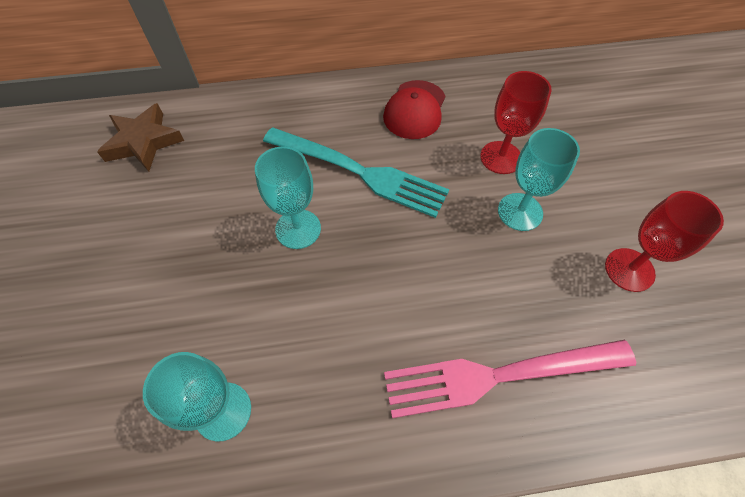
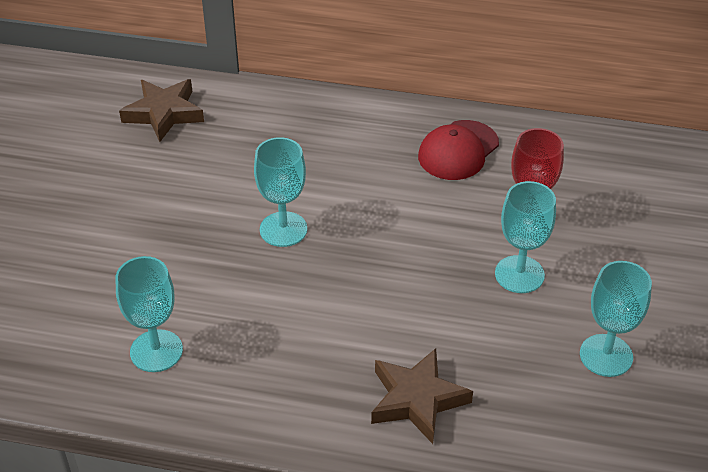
camera: 20 degrees right, 15 degrees down
(360, 172) = (369, 195): turquoise fork -> none
(498, 376) = (417, 399): pink fork -> brown star
(629, 270) = (606, 355): red goblet -> turquoise goblet

